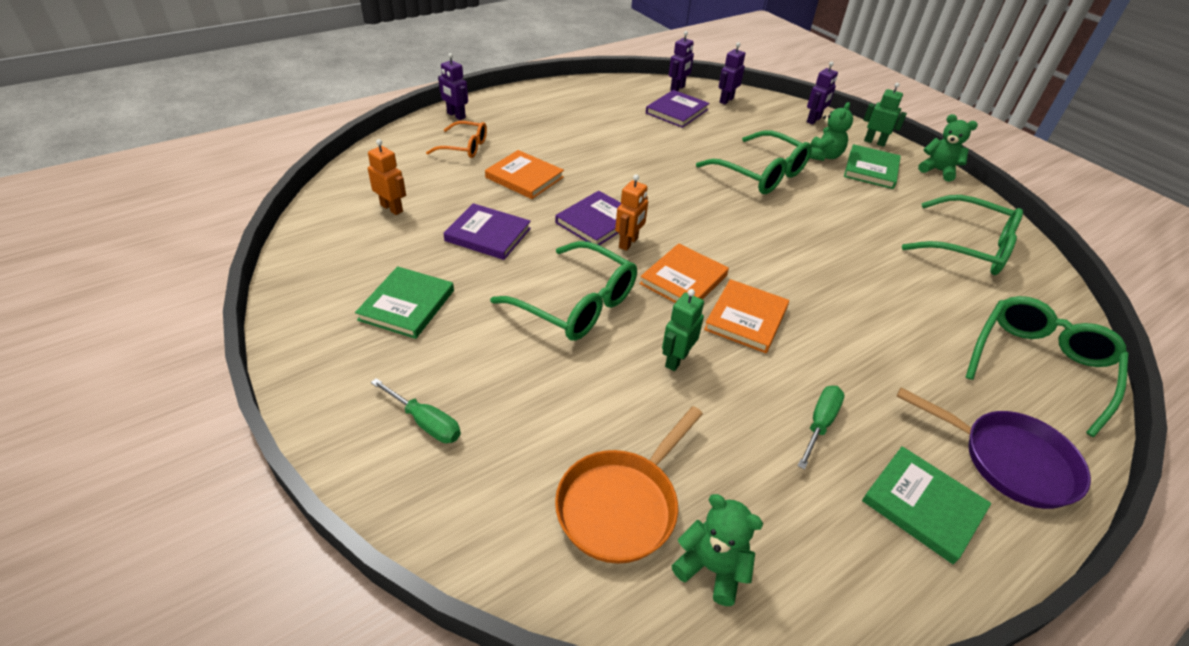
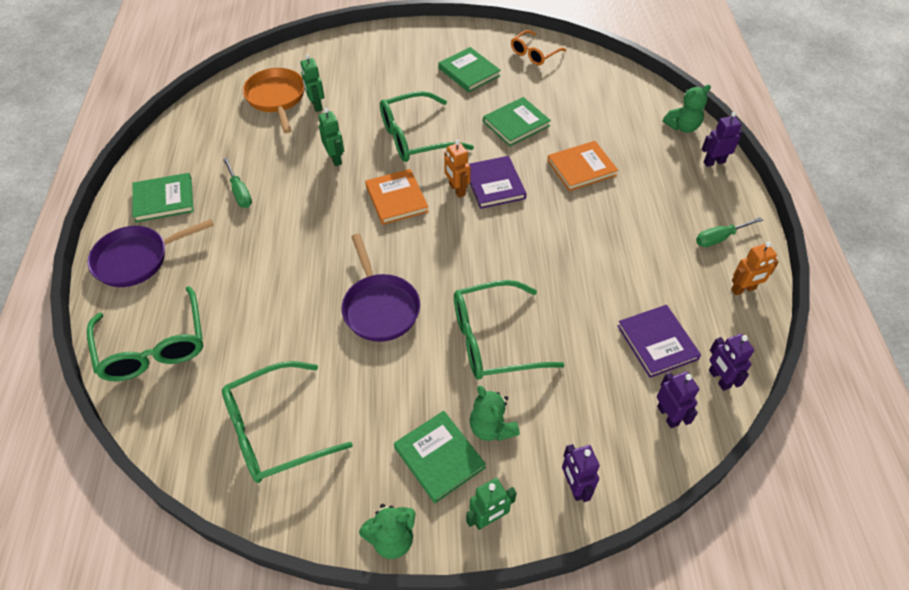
camera: 125 degrees right, 10 degrees up
(392, 208) = (577, 90): orange robot -> orange robot (743, 289)
(426, 422) = (378, 57): green screwdriver -> green screwdriver (719, 238)
(464, 147) = (650, 150): orange glasses -> orange glasses (534, 53)
(488, 234) = (516, 124): purple book -> green book
(596, 439) = (316, 105): none -> green robot
(711, 568) = (223, 111): green teddy bear -> green teddy bear (682, 127)
(746, 318) = (336, 210): orange book -> none
(809, 239) = (379, 307): none -> purple pan

